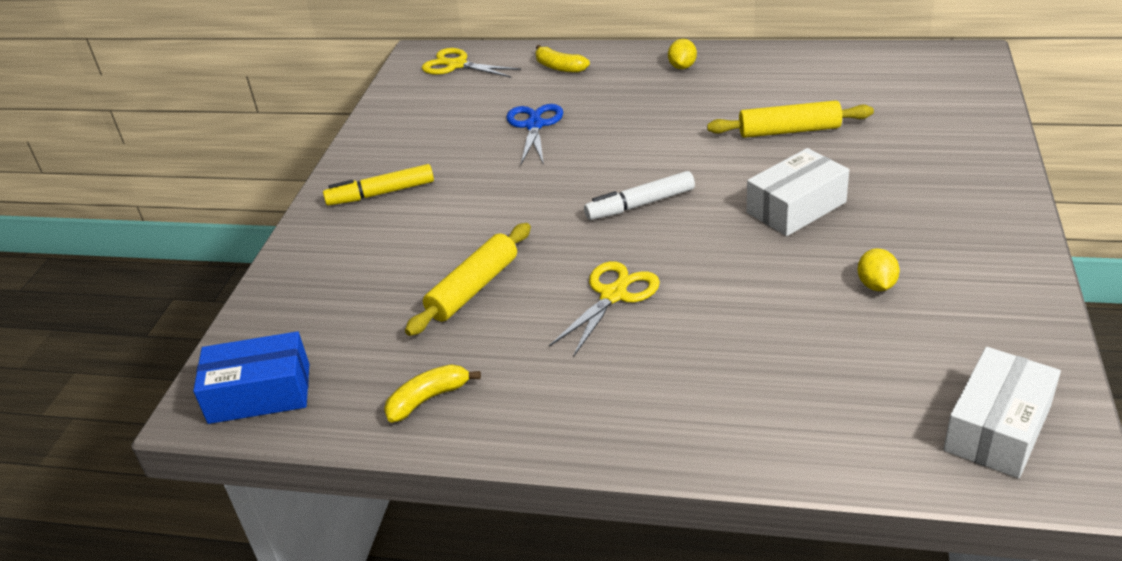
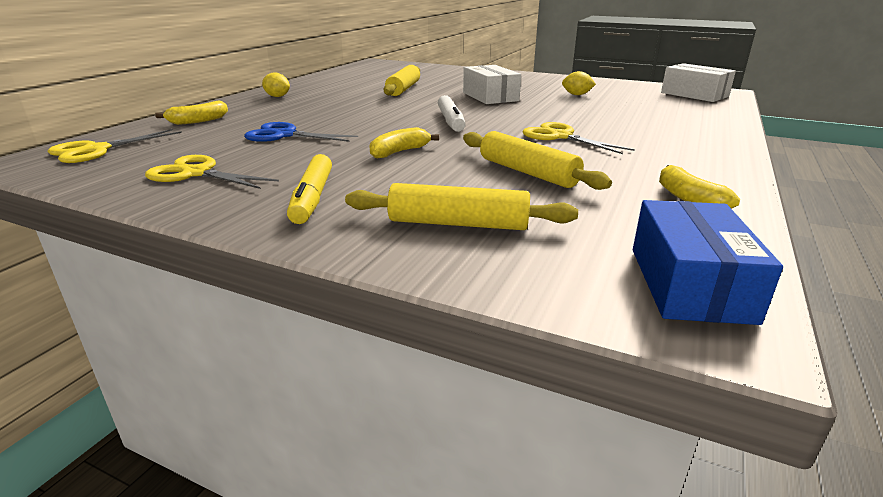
camera: 80 degrees left, 10 degrees down
(345, 272) = (458, 223): none -> yellow rolling pin
(418, 127) = (196, 173): none -> yellow scissors
(508, 201) = (399, 152): none -> yellow banana

